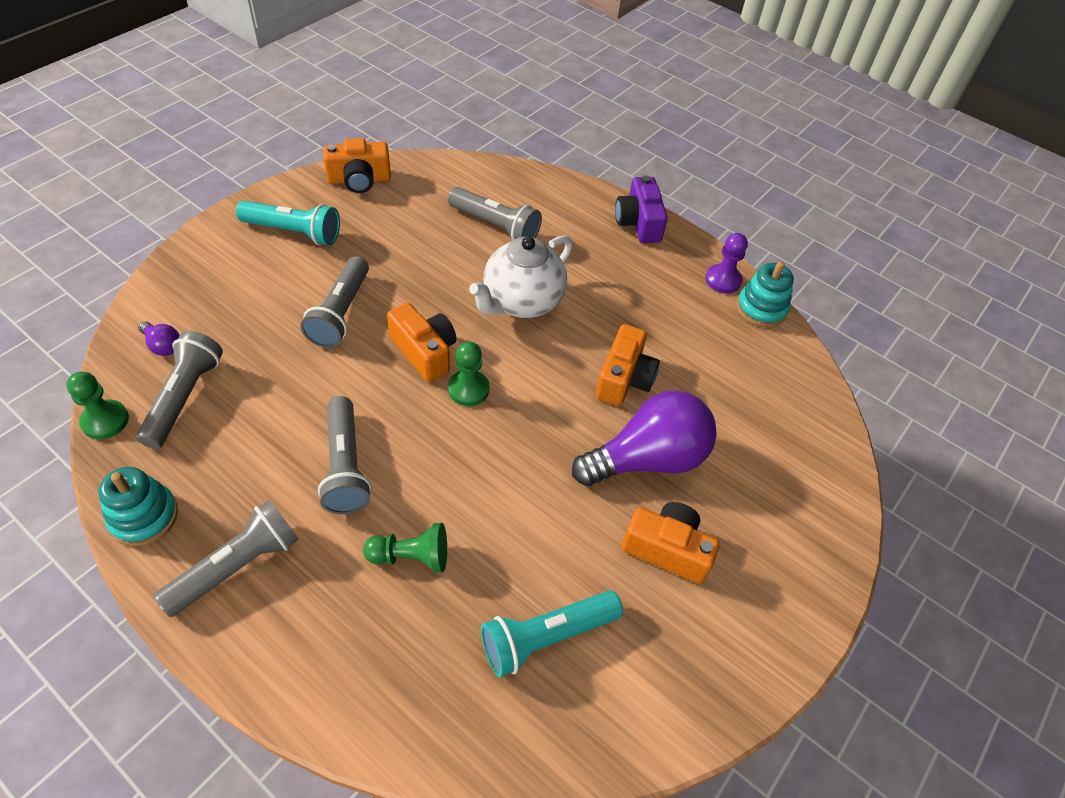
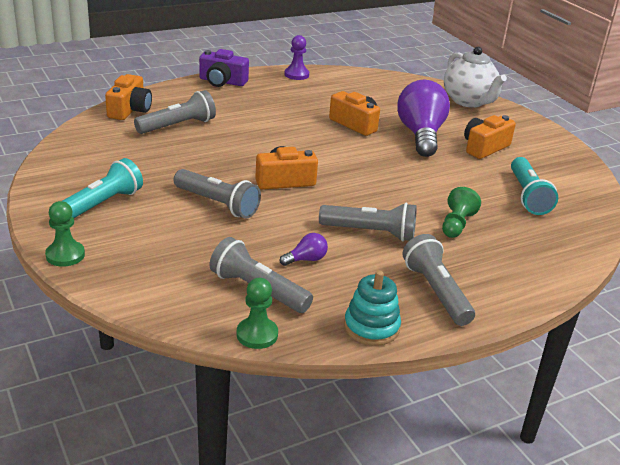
camera: 65 degrees left, 20 degrees down
(163, 346) = (188, 292): purple light bulb -> purple light bulb (306, 259)
(359, 180) = (63, 163): orange camera -> orange camera (130, 110)
(468, 389) = (330, 174): green pawn -> green pawn (65, 255)
(521, 302) = (264, 137): white teapot -> white teapot (469, 101)
(761, 309) = (328, 72): turquoise stacking toy -> none

